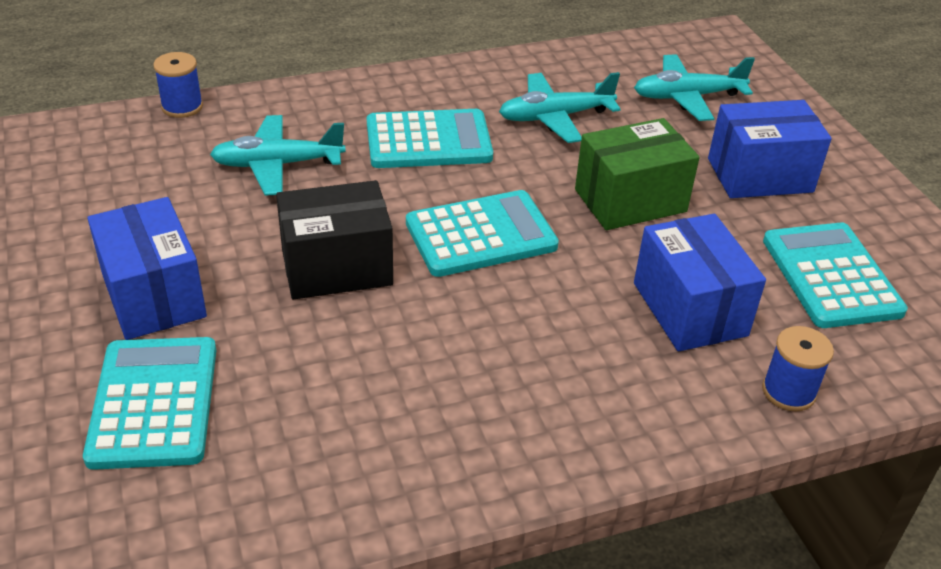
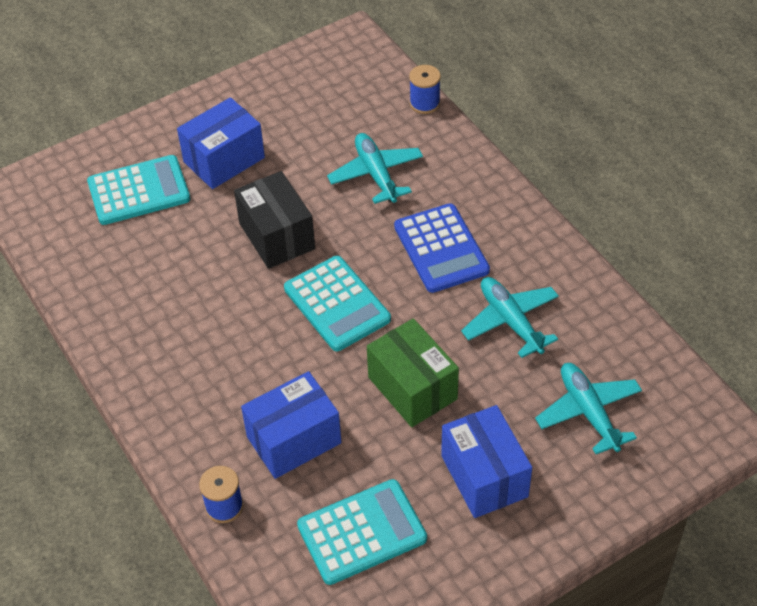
camera: 80 degrees right, 10 degrees up
(428, 141) = (441, 249): turquoise calculator -> blue calculator

